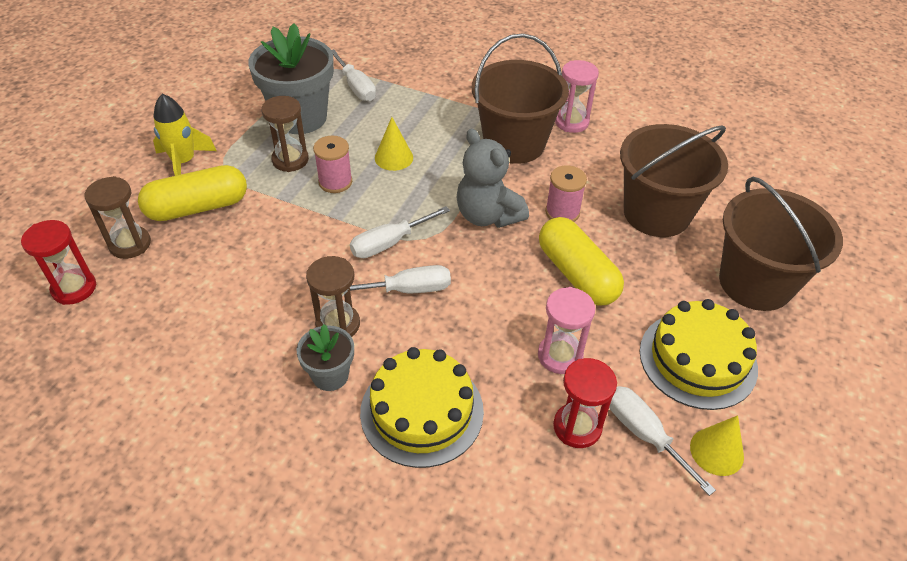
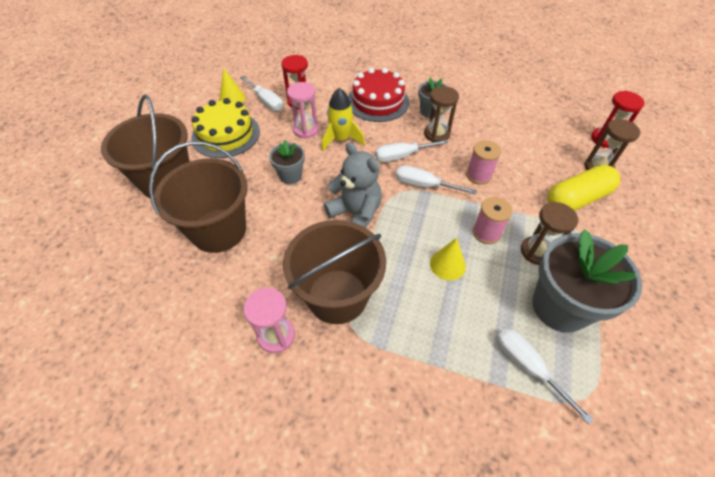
camera: 175 degrees right, 5 degrees up
(184, 162) = (623, 239): yellow rocket -> yellow rocket (341, 139)
(389, 243) = (424, 185): white screwdriver -> white screwdriver turned 120 degrees counterclockwise
(422, 411) = (378, 101): yellow cake -> red cake
(562, 212) = (296, 223): pink spool -> pink spool (478, 175)
(576, 274) = (290, 176): yellow capsule -> grey flower pot

